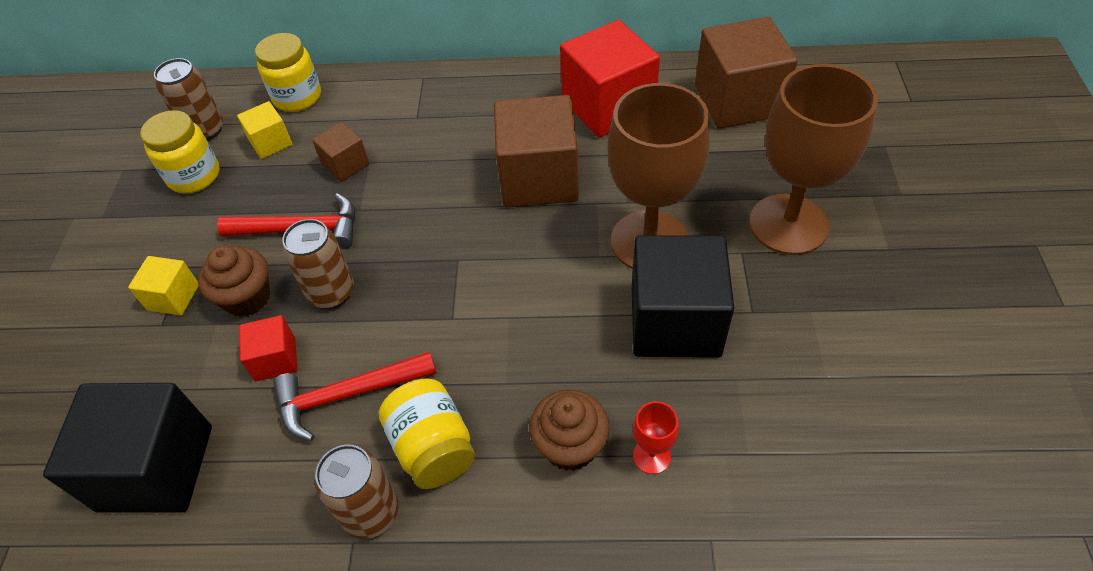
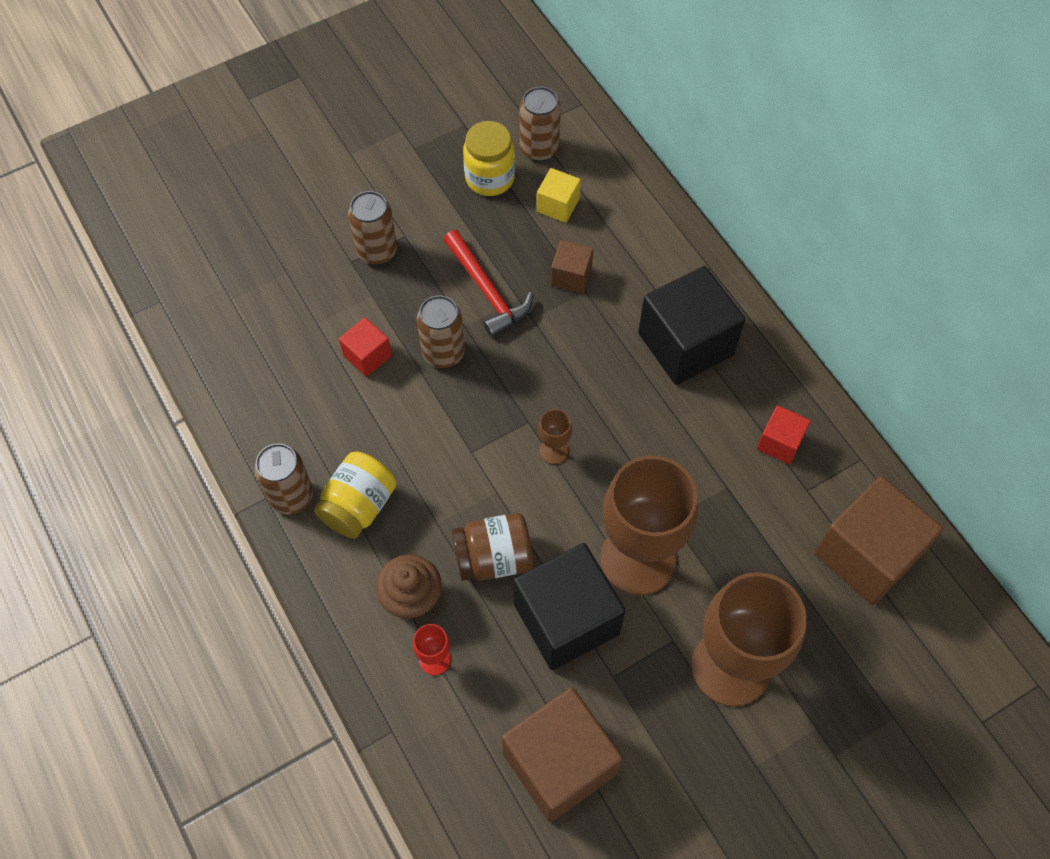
camera: 55 degrees right, 10 degrees up
(156, 468) = (250, 343): black cube -> black cube (685, 344)
(173, 297) = (377, 251): yellow cube -> brown can
(247, 298) = (405, 299): brown cupcake -> none
(297, 97) = (620, 188): yellow jar -> none
(347, 395) = (367, 423): red hammer -> none
(501, 253) = (554, 451): none -> brown goblet
(538, 178) = (652, 433): brown cube -> brown cube (559, 763)
(575, 351) = (493, 558): none -> brown jar
(608, 106) = (779, 442): red cube -> red cube, size x0.49

